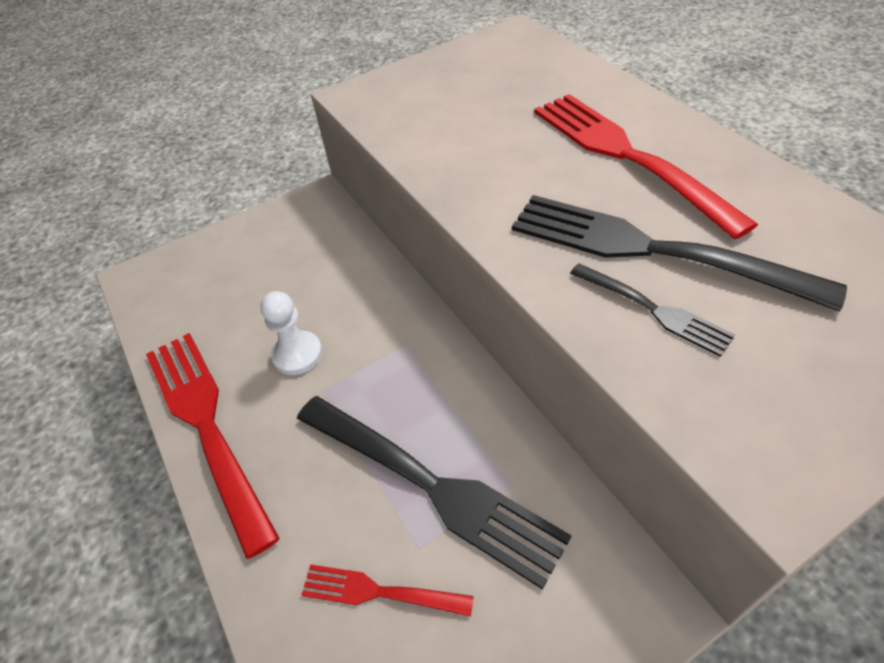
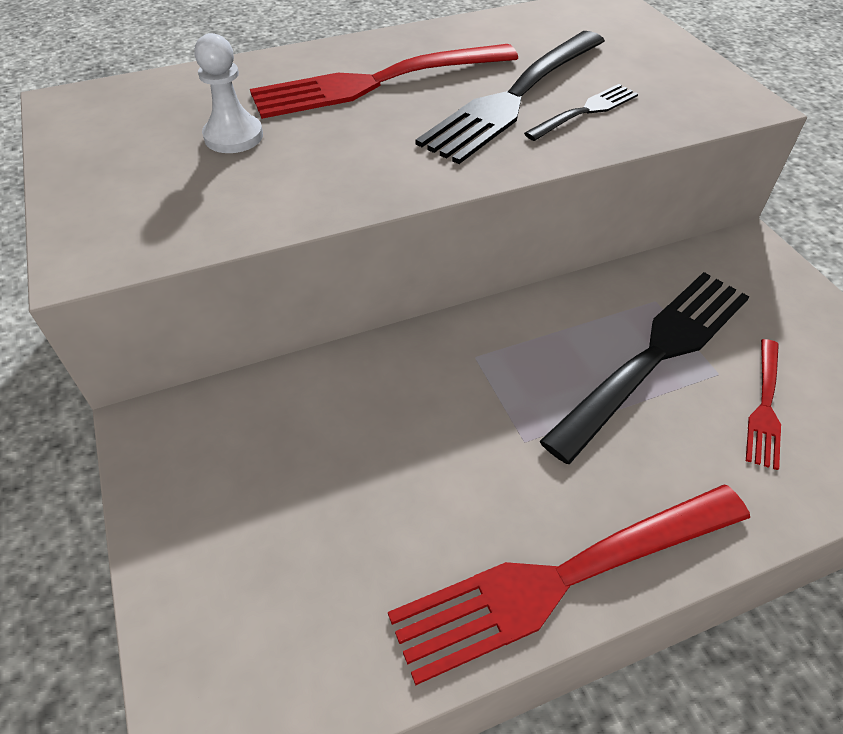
camera: 85 degrees left, 0 degrees up
(297, 354) = (463, 465): white pawn -> white pawn (233, 136)

